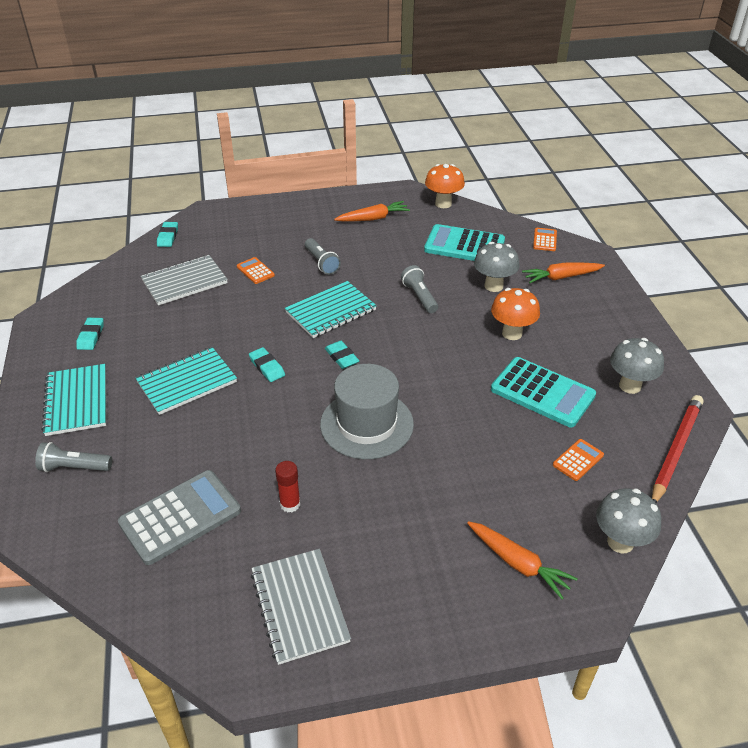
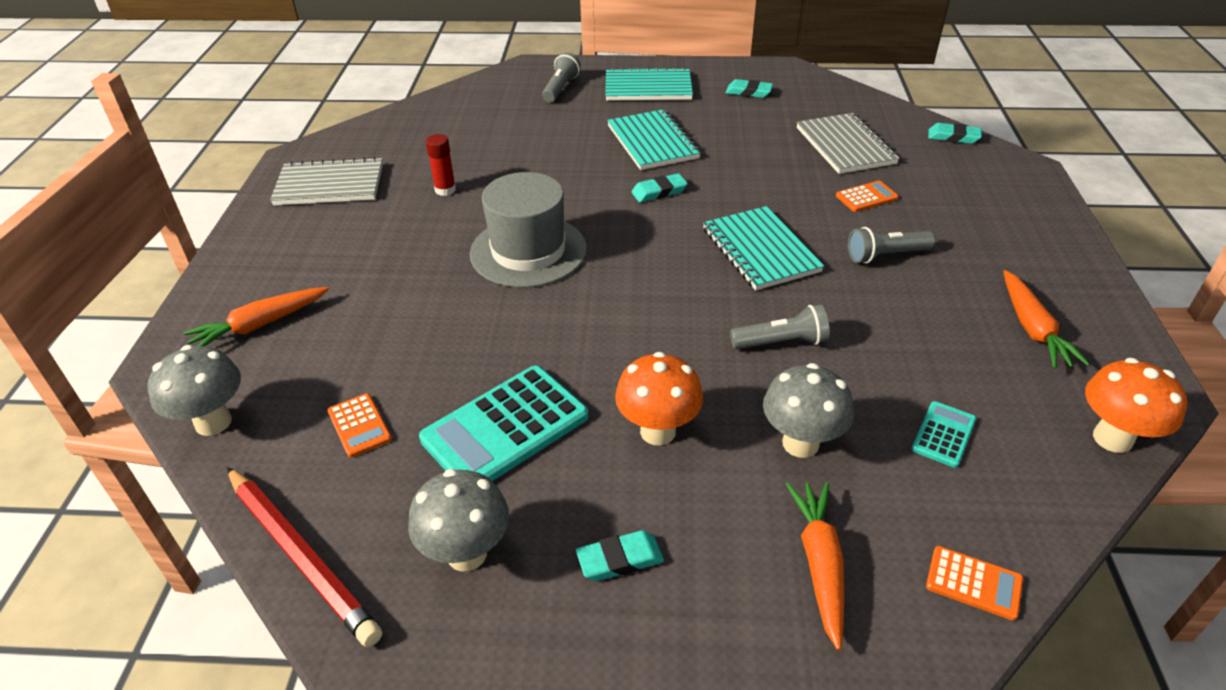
camera: 105 degrees right, 0 degrees up
(180, 517) = (470, 134): grey calculator -> none
(341, 357) = (658, 248): turquoise eraser -> turquoise eraser (620, 559)
(464, 245) = (943, 434): turquoise calculator -> turquoise calculator, size x0.49

